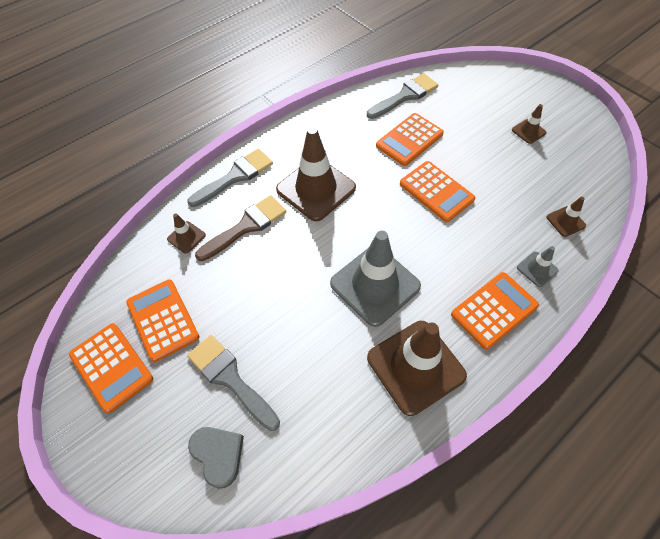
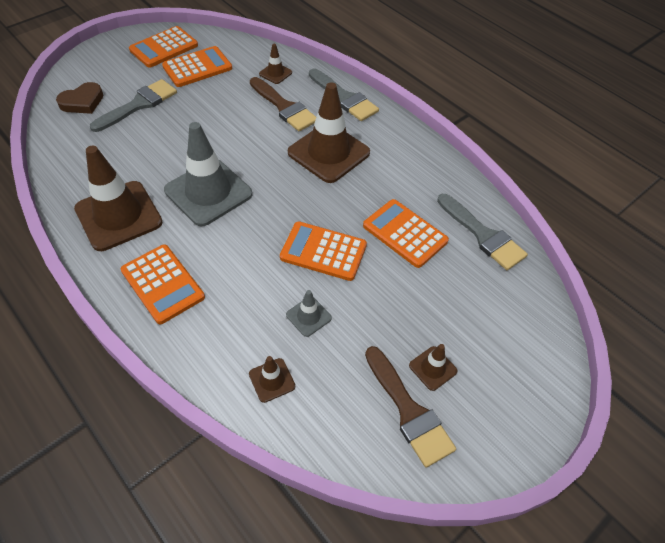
camera: 85 degrees right, 5 degrees down
(218, 455) = (82, 102): grey heart -> brown heart
(436, 192) = (323, 251): orange calculator -> orange calculator turned 60 degrees clockwise
(537, 269) = (206, 333): grey traffic cone -> grey traffic cone (308, 316)
(564, 145) = (408, 410): none -> brown brush

